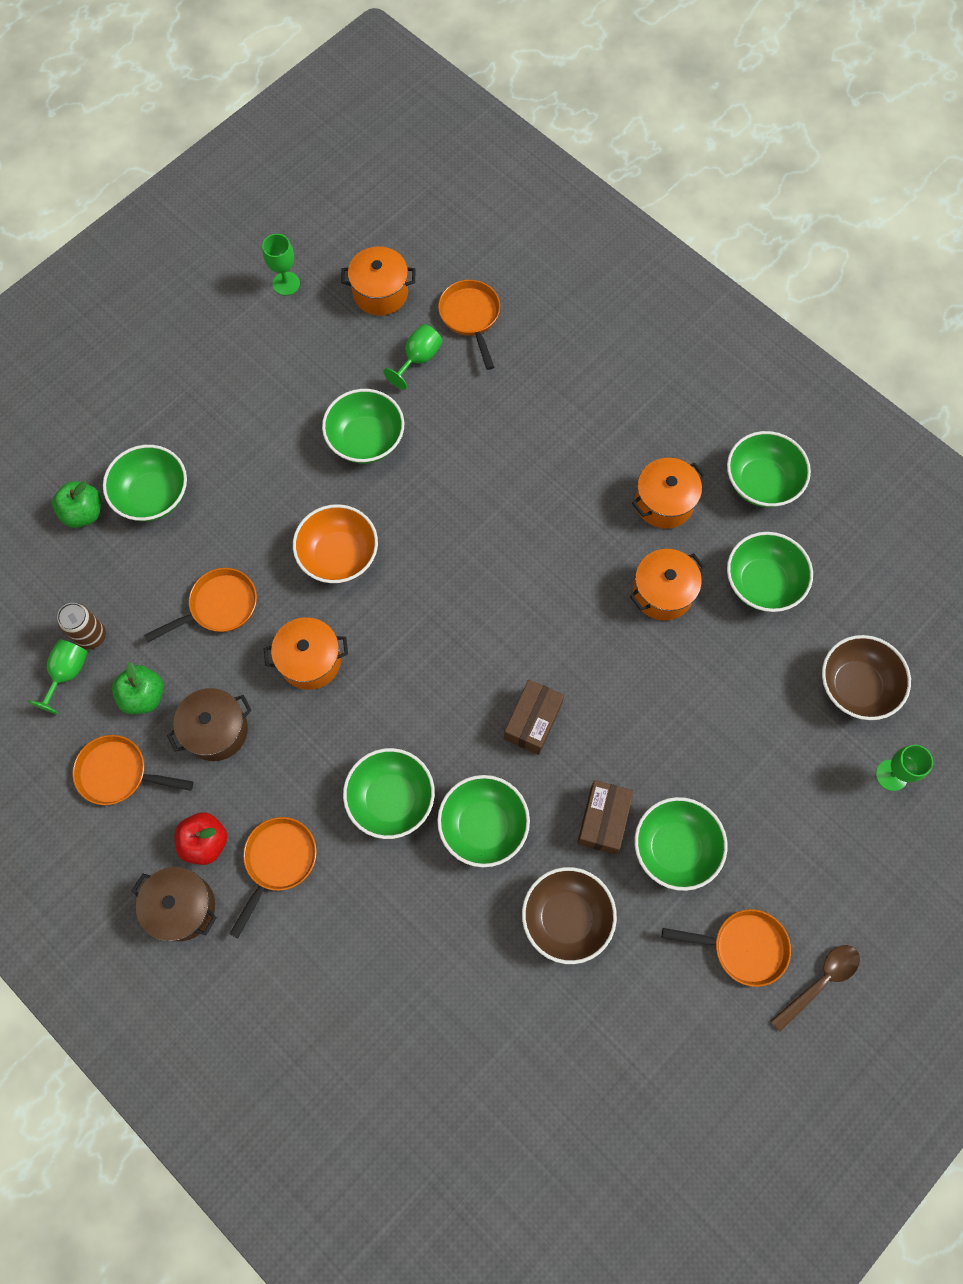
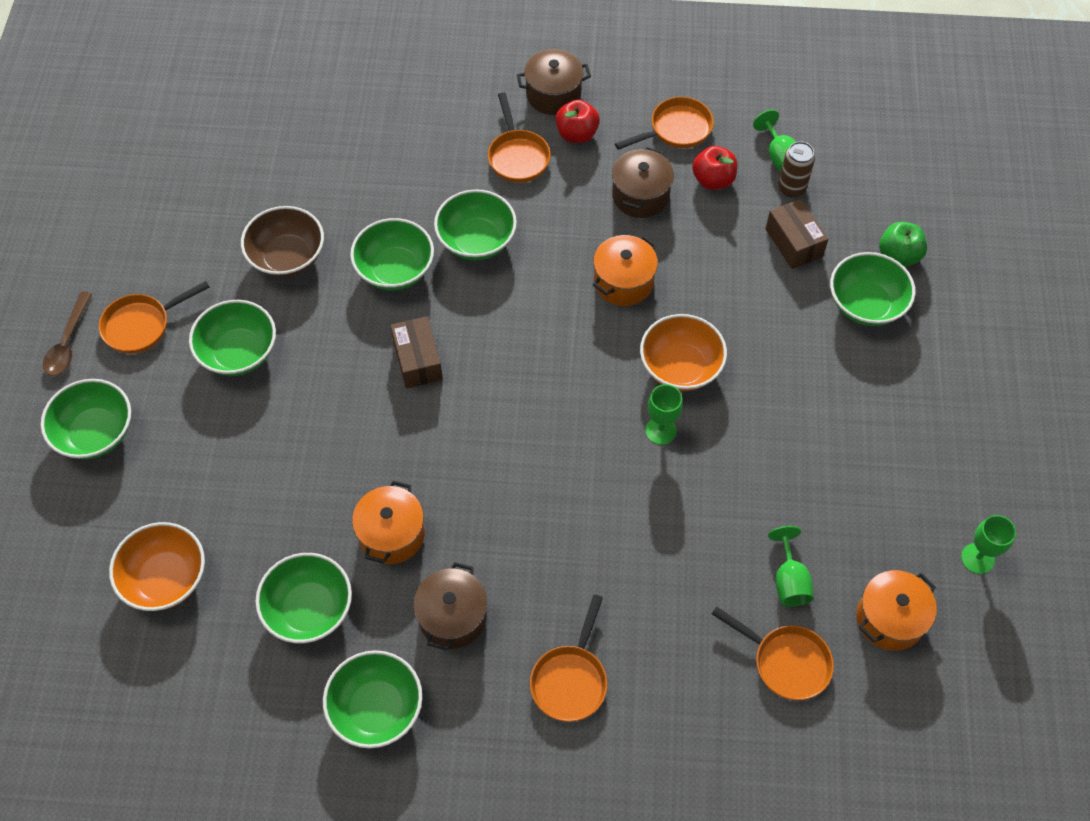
camera: 140 degrees right, 10 degrees down
(144, 696) = (713, 180): green apple -> red apple
(219, 606) = (728, 268): orange pan -> orange pan (571, 680)
(366, 439) = (756, 473): green bowl -> green bowl (96, 433)
(603, 820) = (308, 333): brown box -> brown box (794, 243)
(664, 502) = (452, 617): orange pot -> brown pot
(855, 686) = (165, 578): brown bowl -> orange bowl
(891, 775) = (91, 526): green goblet -> green goblet (660, 431)

